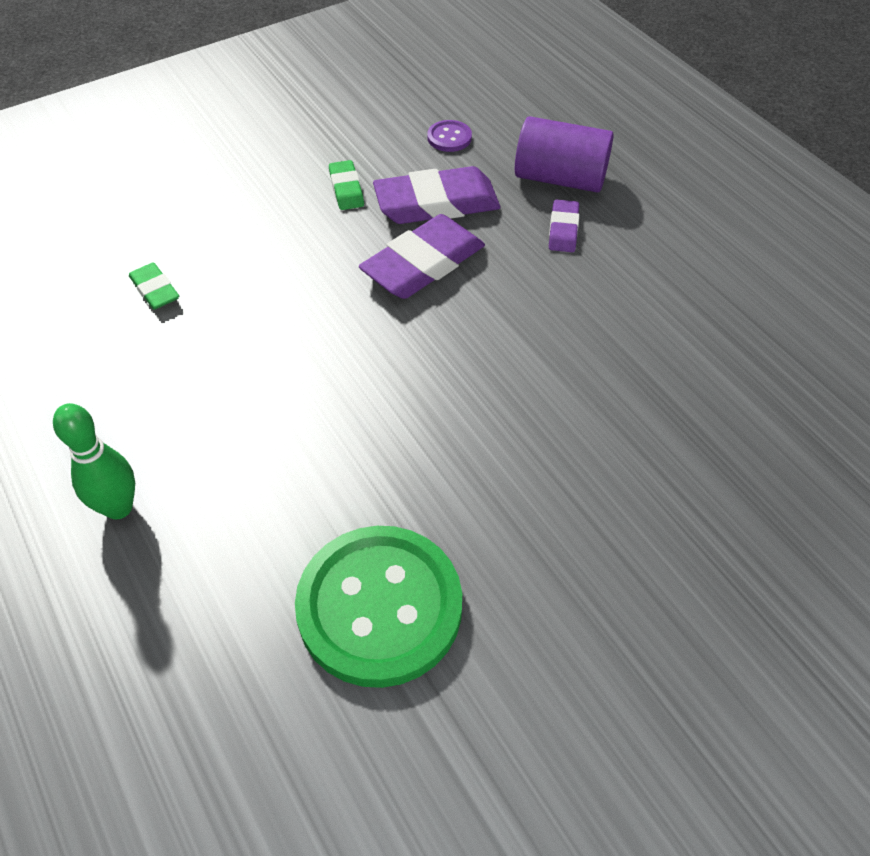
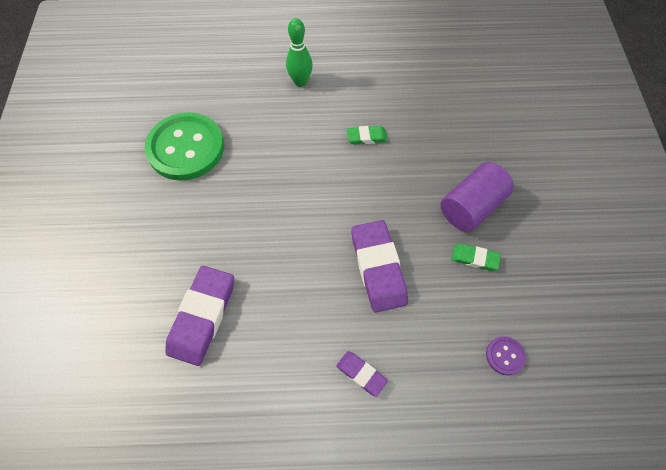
camera: 120 degrees right, 10 degrees up
(155, 290) = (431, 132): green eraser -> green eraser (366, 137)
(436, 203) = (432, 306): purple eraser -> purple eraser (202, 316)
(560, 178) = (416, 409): purple cylinder -> purple cylinder (471, 207)

